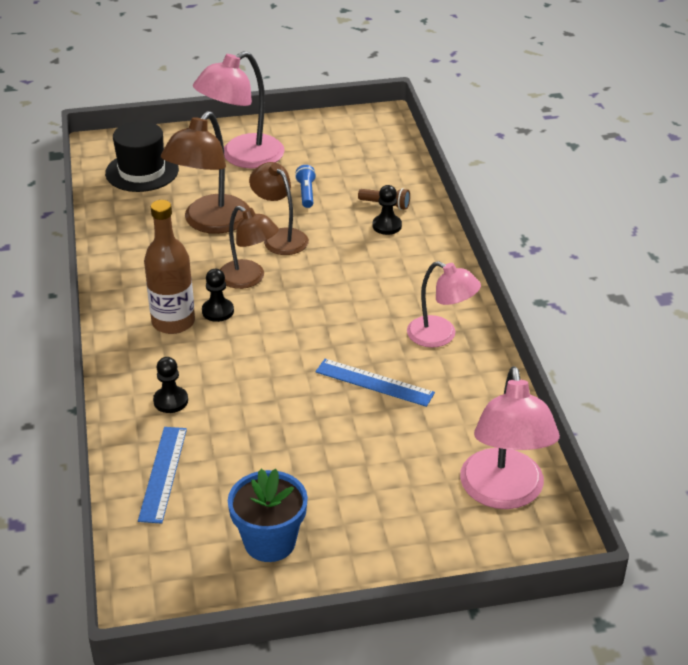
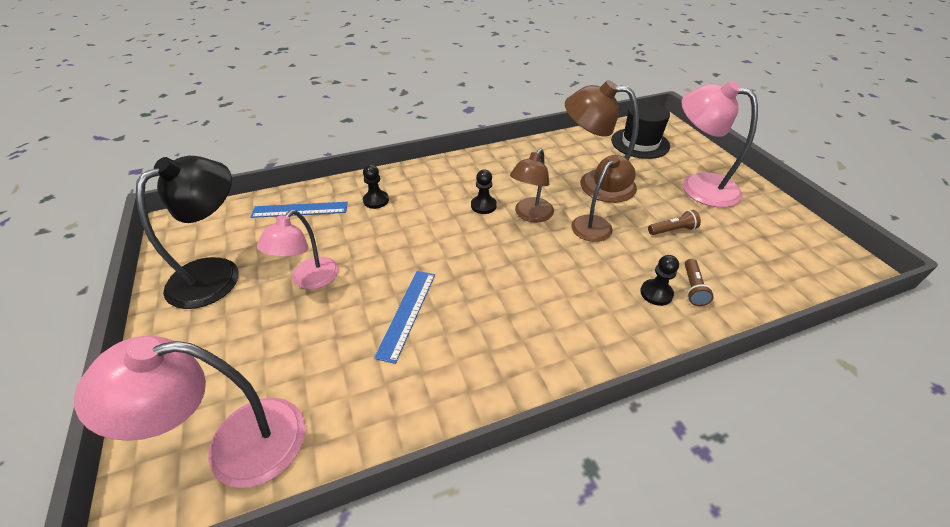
camera: 80 degrees right, 5 degrees up
(173, 322) = (464, 187): brown bottle -> none
(270, 542) = (217, 273): blue flower pot -> black lamp
(306, 193) = (672, 230): blue flashlight -> brown flashlight
(440, 336) = (487, 360): pink lamp -> pink lamp (309, 280)

